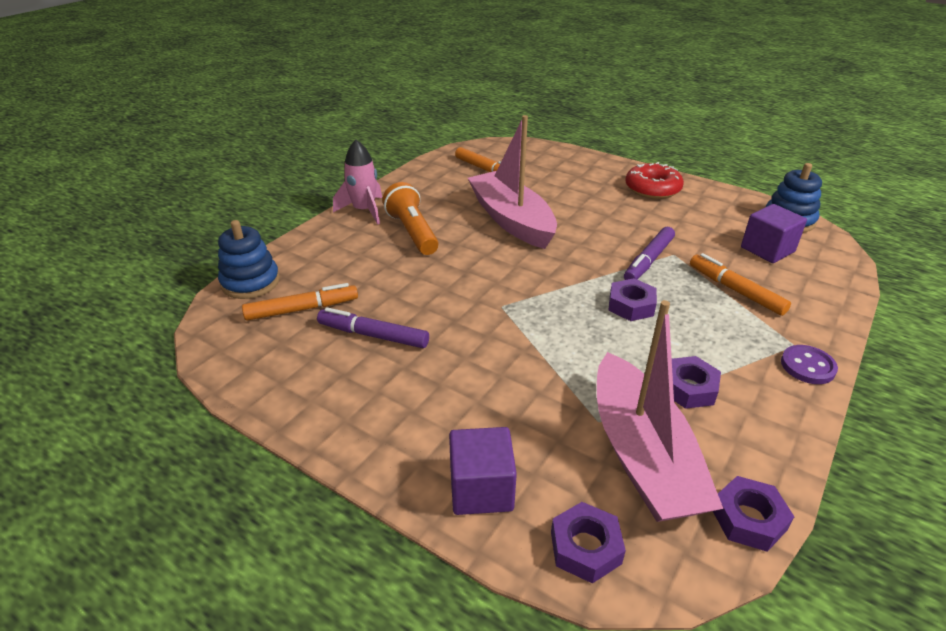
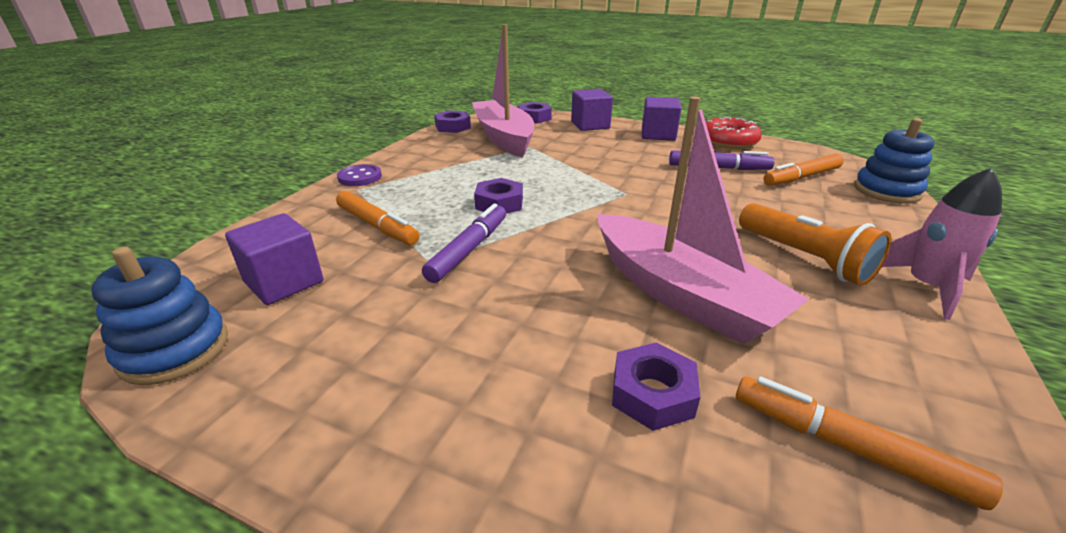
camera: 170 degrees right, 5 degrees down
(384, 432) = (658, 135): none -> purple cube
(652, 188) = (411, 422): red donut -> red donut (728, 141)
(688, 388) = (464, 161): purple nut -> purple nut (652, 394)

